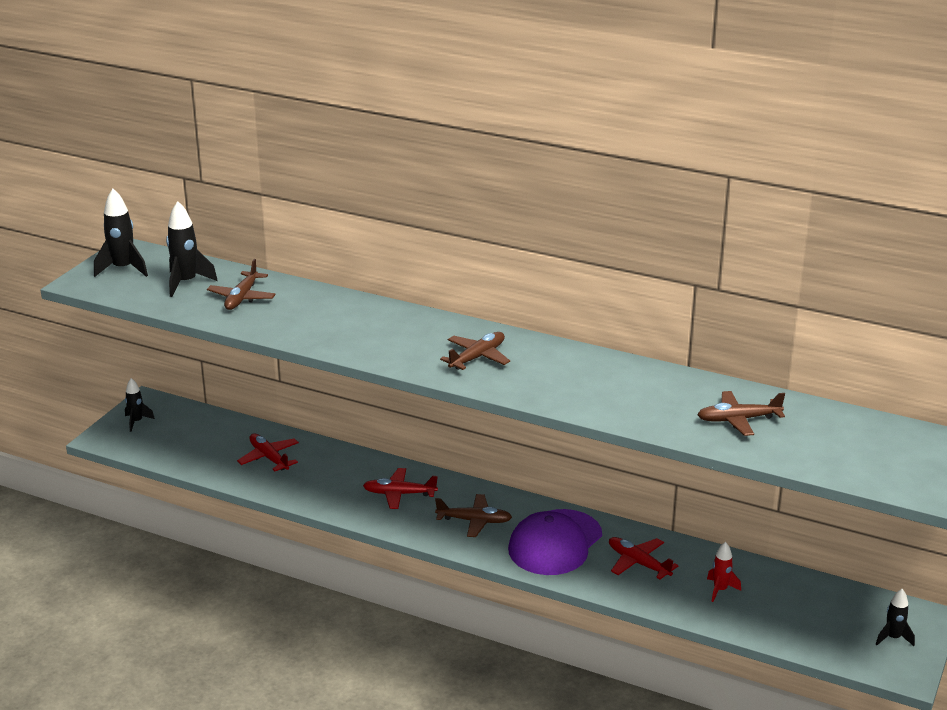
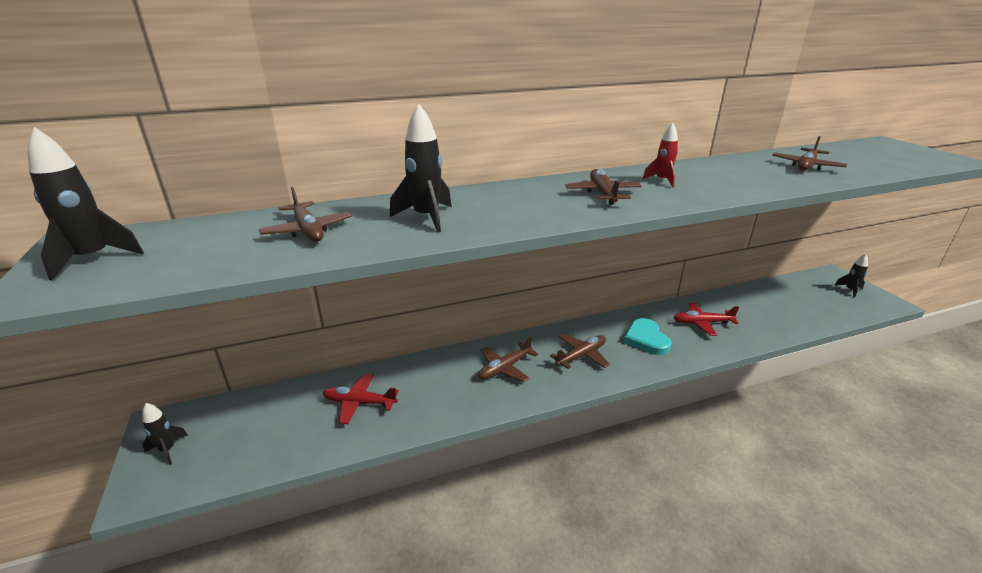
camera: 45 degrees left, 0 degrees up
(186, 283) = (213, 242): black rocket -> black rocket (426, 218)
(399, 494) = (505, 368): red plane -> brown plane
(555, 543) = (646, 339): purple cap -> turquoise heart
(720, 590) = (758, 313): red rocket -> red rocket (662, 181)

